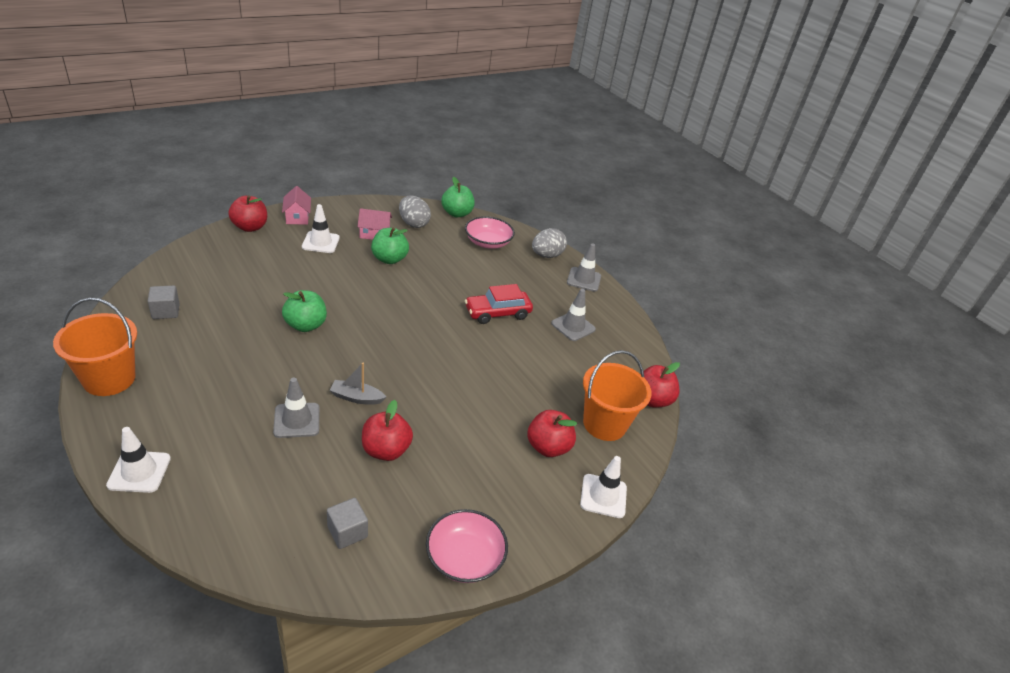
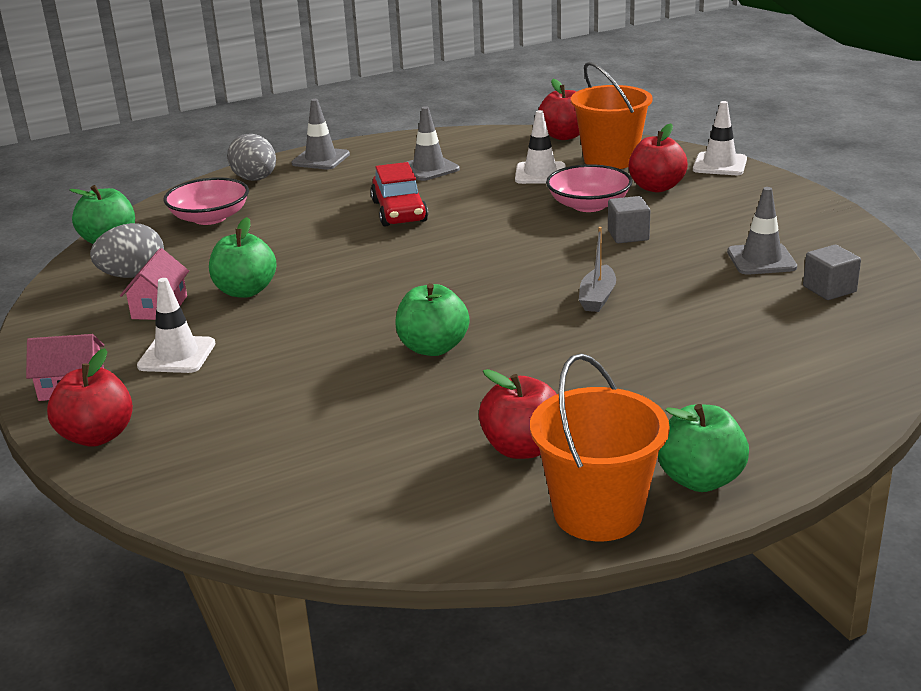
camera: 75 degrees left, 10 degrees down
(120, 423) = (700, 479): none -> green apple
(139, 472) = (794, 443): white traffic cone -> white traffic cone (540, 174)
(166, 311) = (394, 489): grey cube -> grey cube (628, 235)
(297, 420) = (654, 335): grey traffic cone -> grey traffic cone (761, 260)
(386, 450) = (691, 274): red apple -> red apple (522, 448)
(464, 558) = (833, 228): pink bowl -> pink bowl (588, 205)

